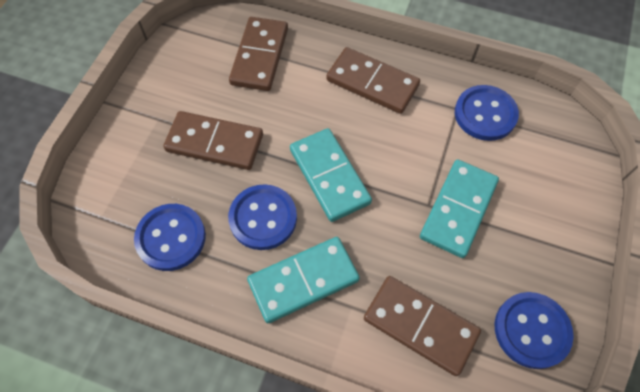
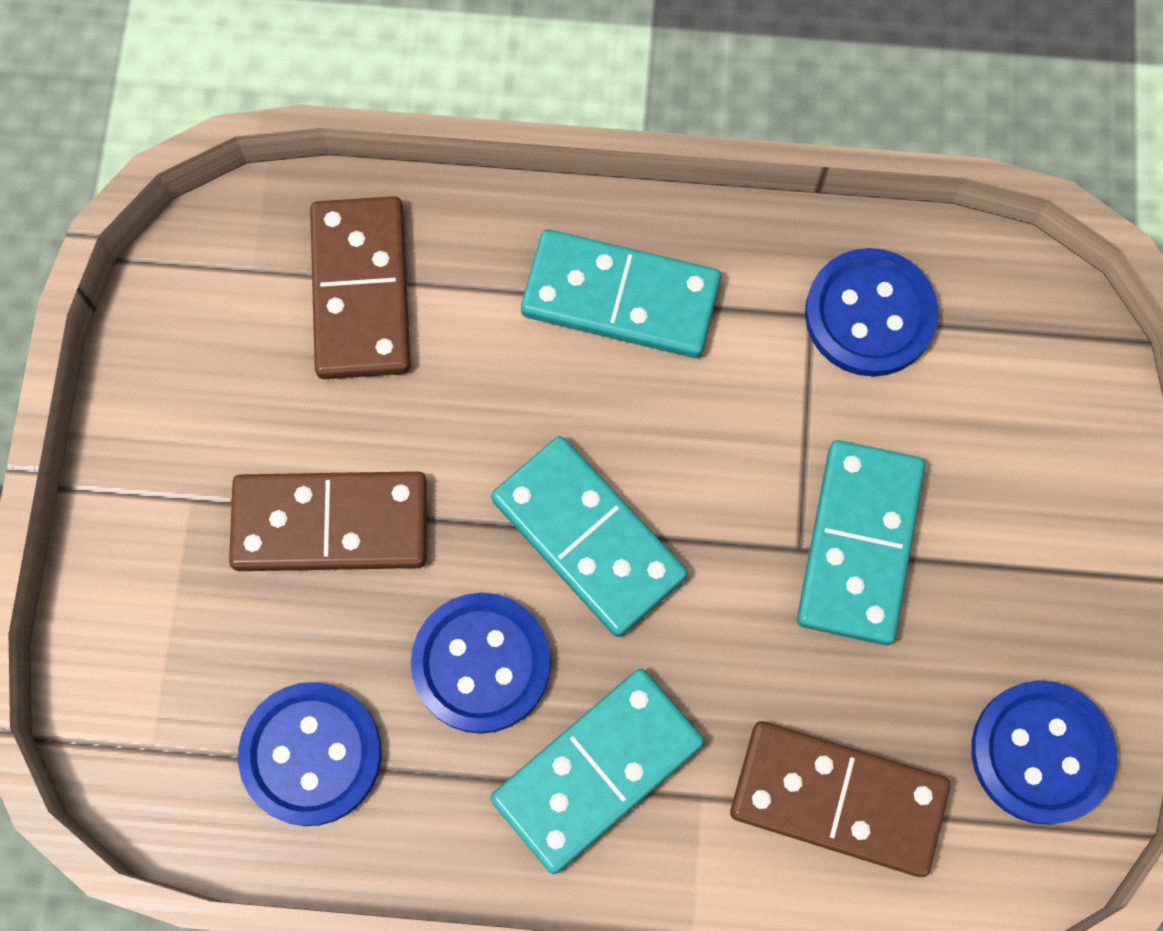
camera: 15 degrees left, 10 degrees up
(372, 83) = (621, 297): brown domino -> turquoise domino

